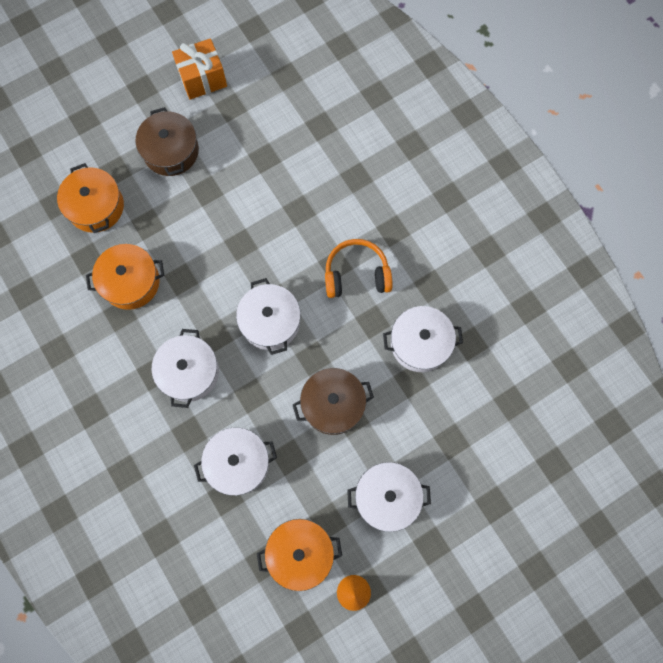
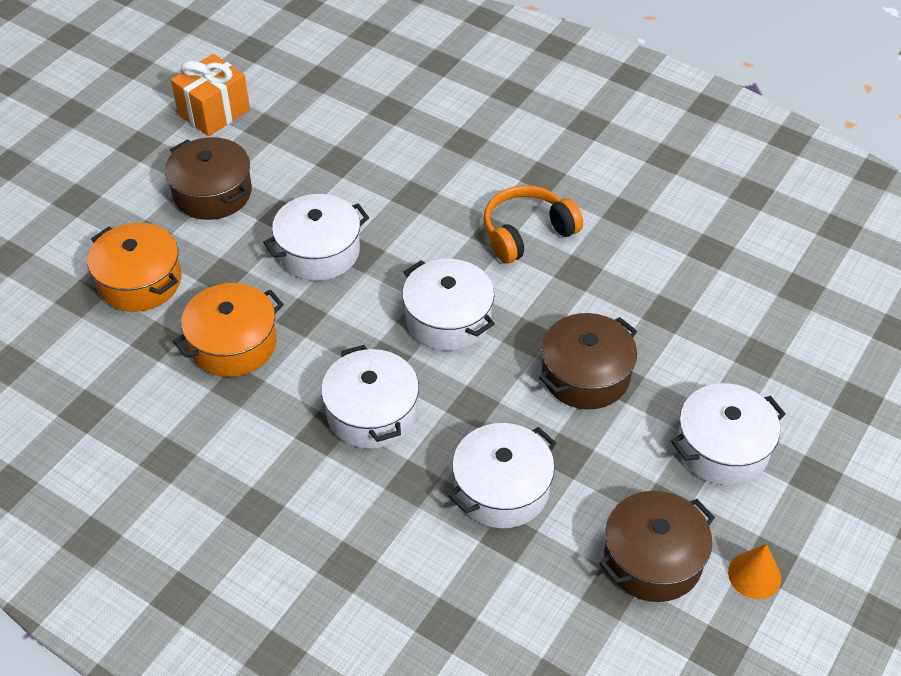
camera: 25 degrees left, 25 degrees down
(300, 553) = (653, 559): orange pot -> brown pot
(420, 343) = (651, 272): white pot -> white pot (319, 251)

